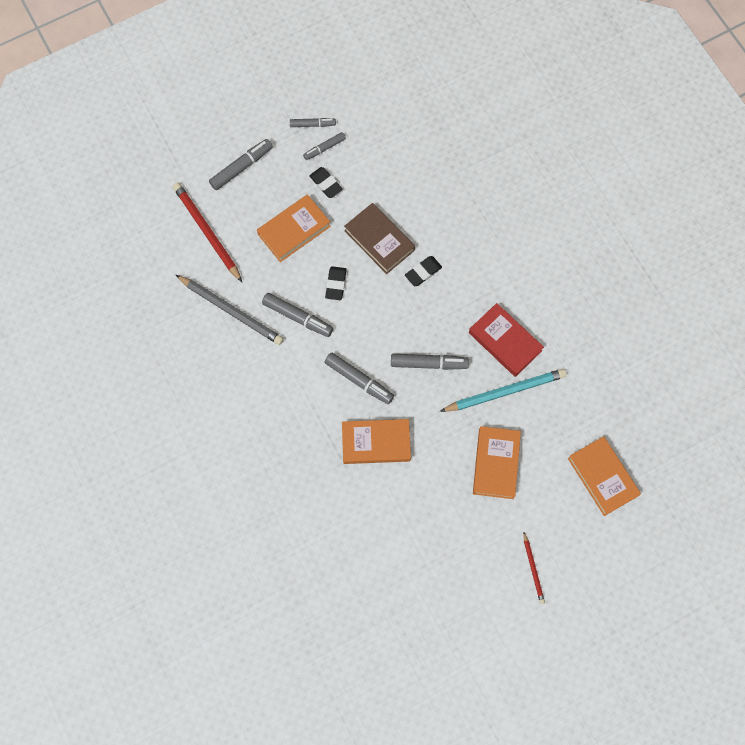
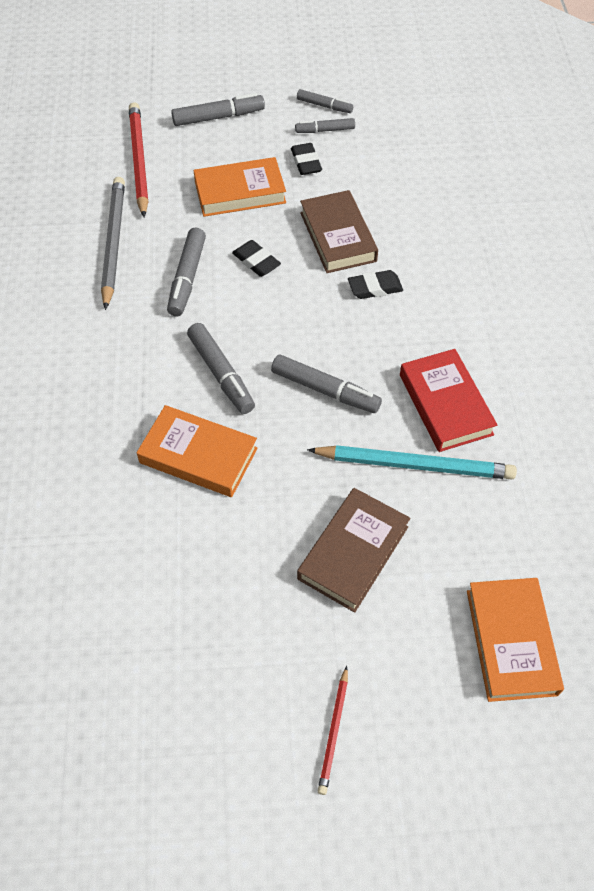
camera: 25 degrees right, 15 degrees down
(231, 310) = (113, 243): grey pencil -> grey pencil turned 150 degrees counterclockwise
(297, 317) = (187, 277): grey marker -> grey marker turned 45 degrees clockwise
(336, 284) = (256, 261): black eraser -> black eraser turned 75 degrees counterclockwise
(496, 463) = (353, 552): orange book -> brown book

